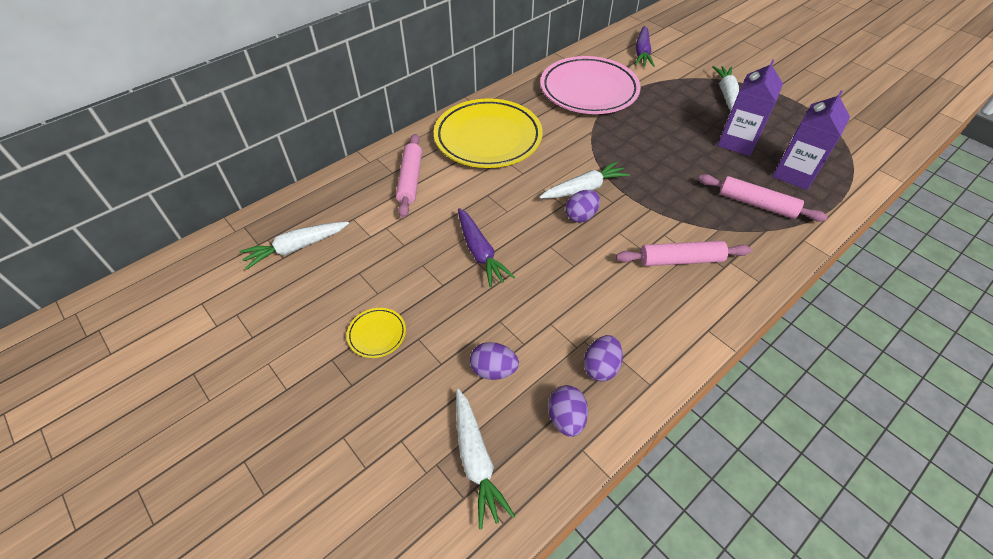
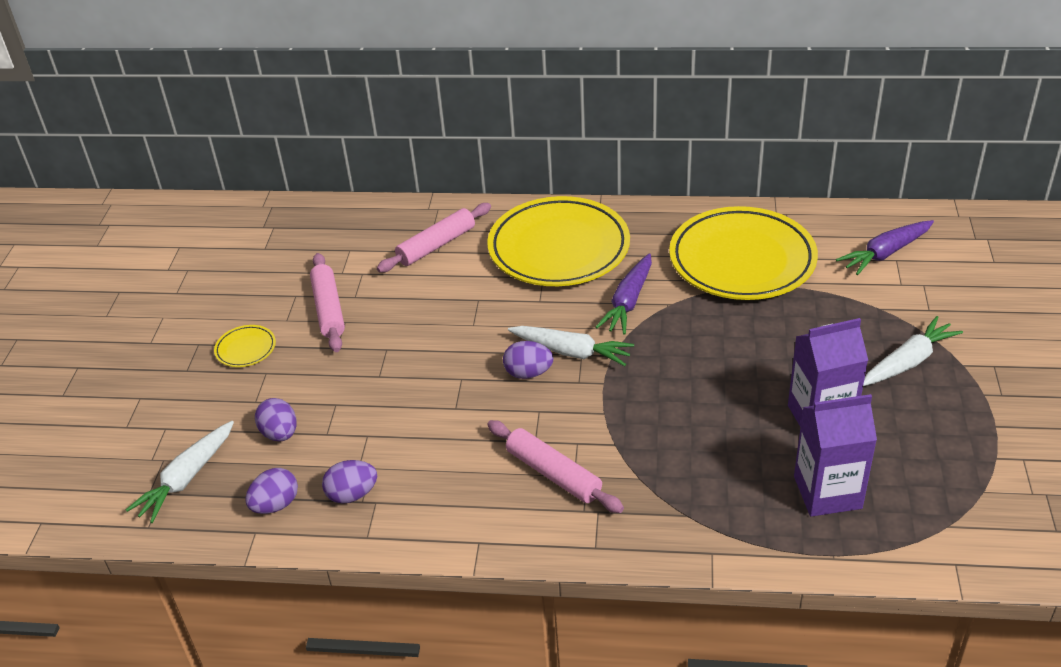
camera: 50 degrees right, 10 degrees down
(296, 248) = (282, 247): white carrot -> none
(480, 252) = (399, 343): purple carrot -> purple carrot (628, 302)
(589, 90) = (742, 260): pink plate -> yellow plate
(756, 204) = (723, 487): pink rolling pin -> pink rolling pin (328, 309)

